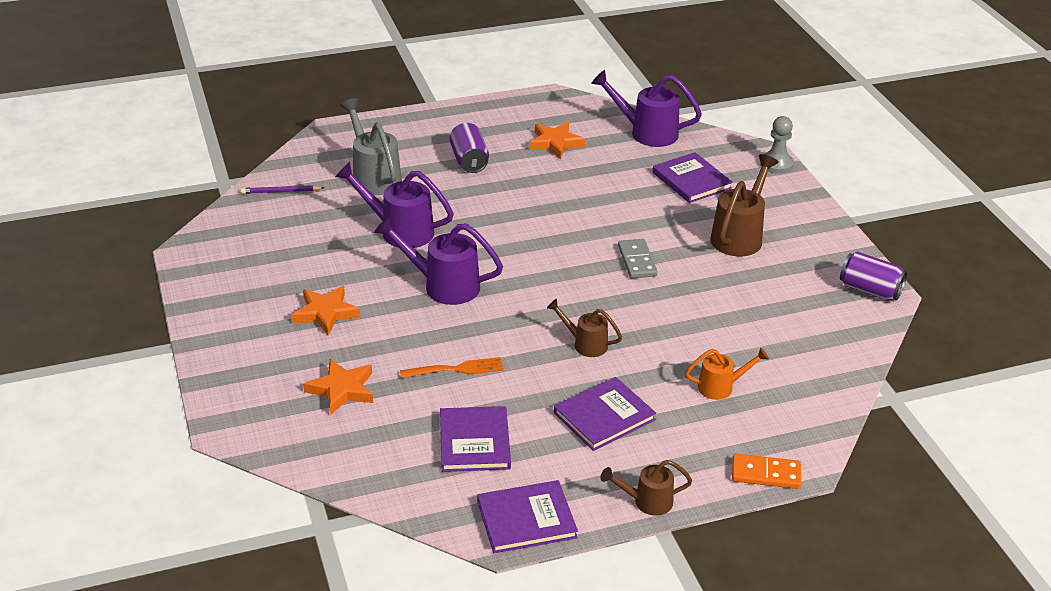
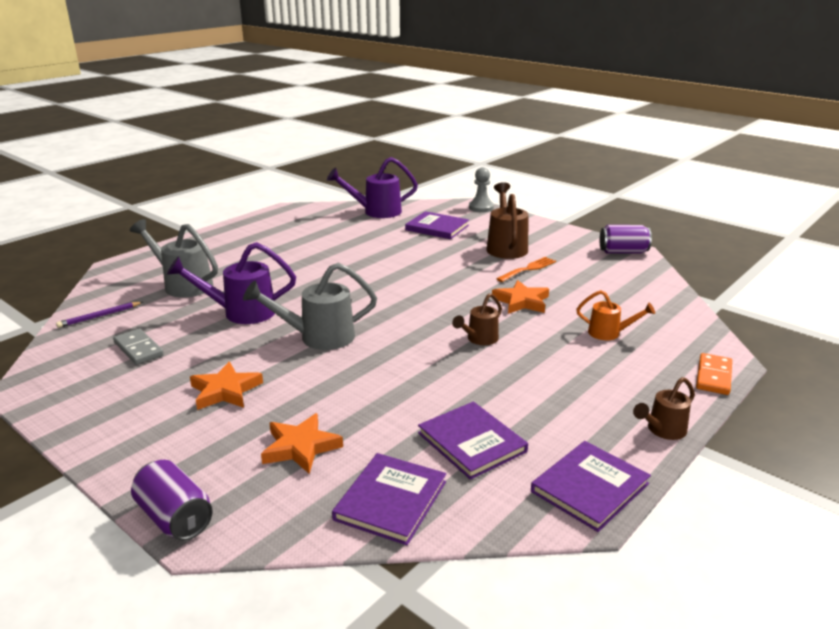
camera: 30 degrees left, 10 degrees down
(444, 286) = (319, 337): purple watering can -> grey watering can
(457, 369) = (394, 392): orange fork -> orange fork (528, 269)
(469, 161) = (258, 256): purple can -> purple can (175, 517)
(555, 143) = (316, 231): orange star -> orange star (521, 301)
(585, 344) = (479, 339): brown watering can -> brown watering can turned 45 degrees counterclockwise
(604, 416) = (553, 382): purple book -> purple book (391, 500)
(637, 261) = (454, 279): grey domino -> grey domino (138, 349)
(720, 387) = (609, 333): orange watering can -> orange watering can turned 60 degrees clockwise
(765, 474) = (713, 376): orange domino -> orange domino turned 45 degrees counterclockwise

